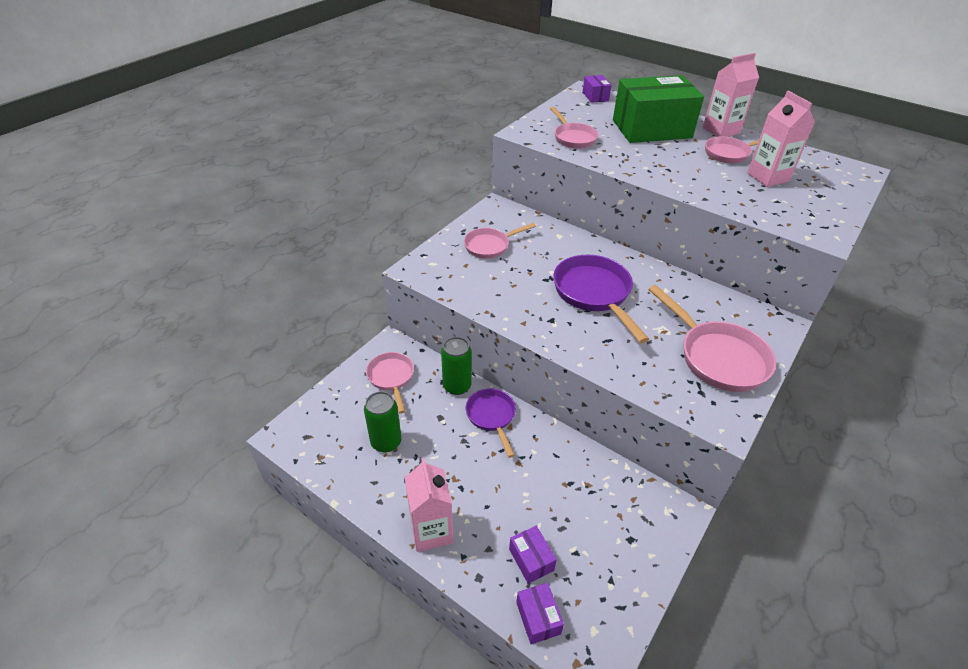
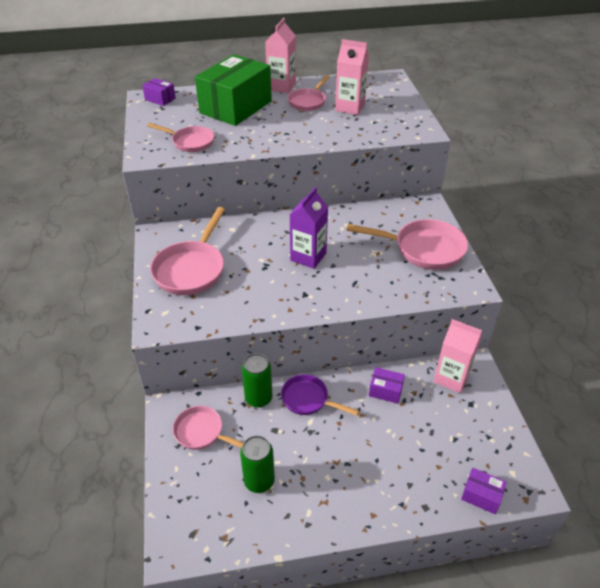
camera: 45 degrees left, 0 degrees up
(431, 531) = (364, 508): pink carton -> pink carton (451, 378)
(490, 246) = (192, 269): pink pan -> pink pan, size x1.61
(531, 560) = (439, 467): purple box -> purple box (385, 391)
(594, 294) = (308, 256): purple pan -> purple carton

